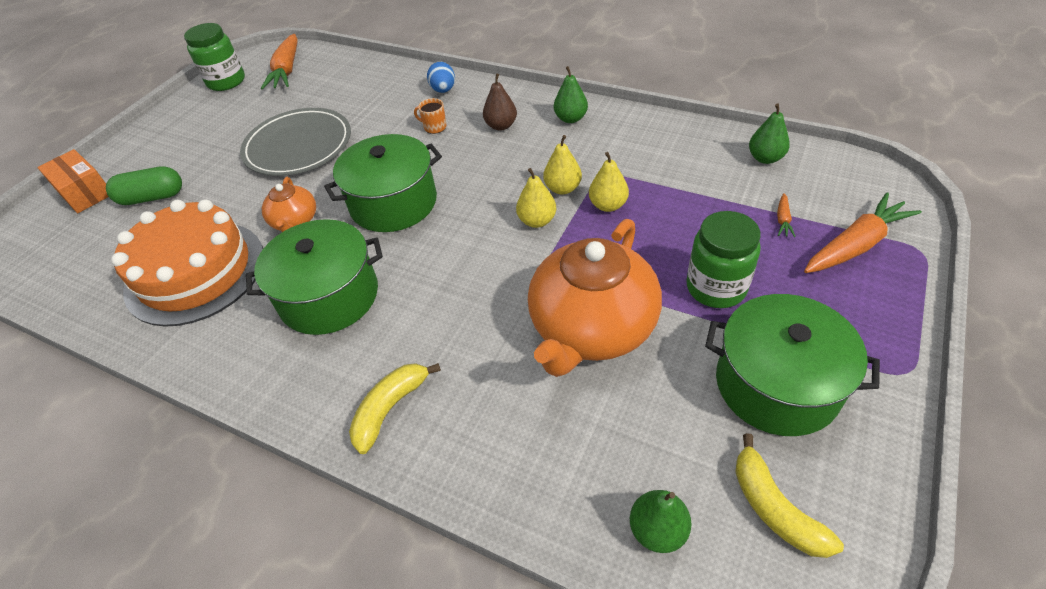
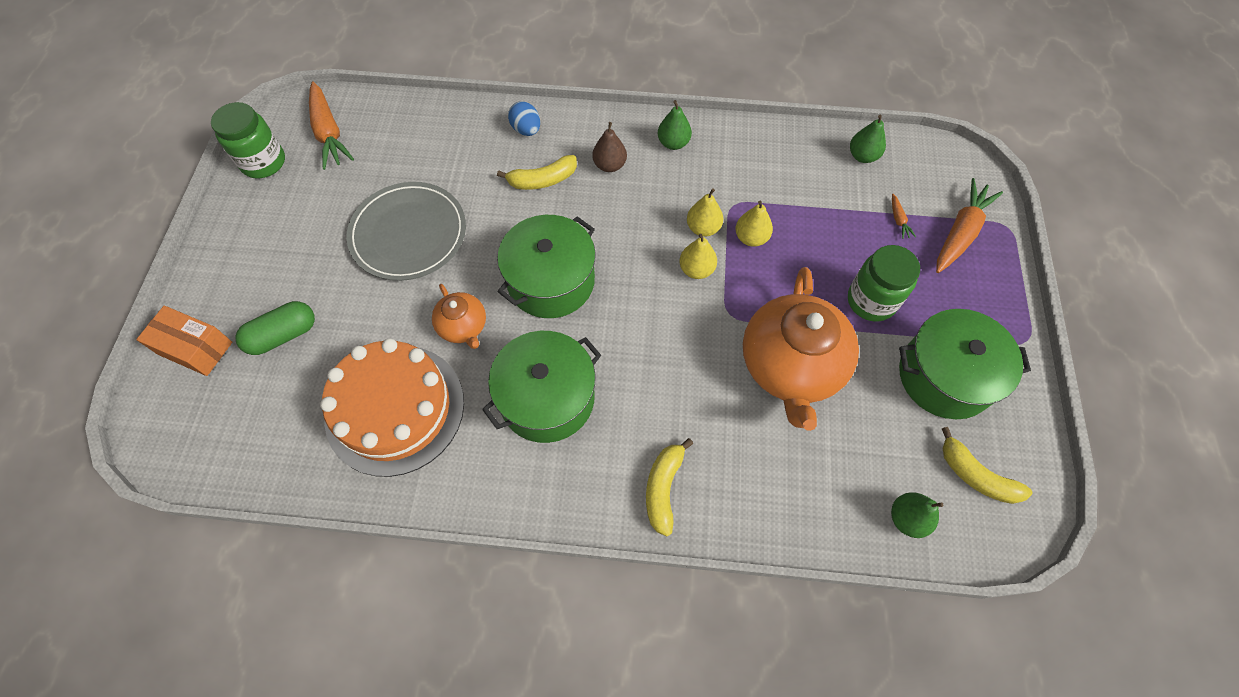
camera: 25 degrees left, 15 degrees up
(434, 127) = (542, 180): orange mug -> yellow banana

